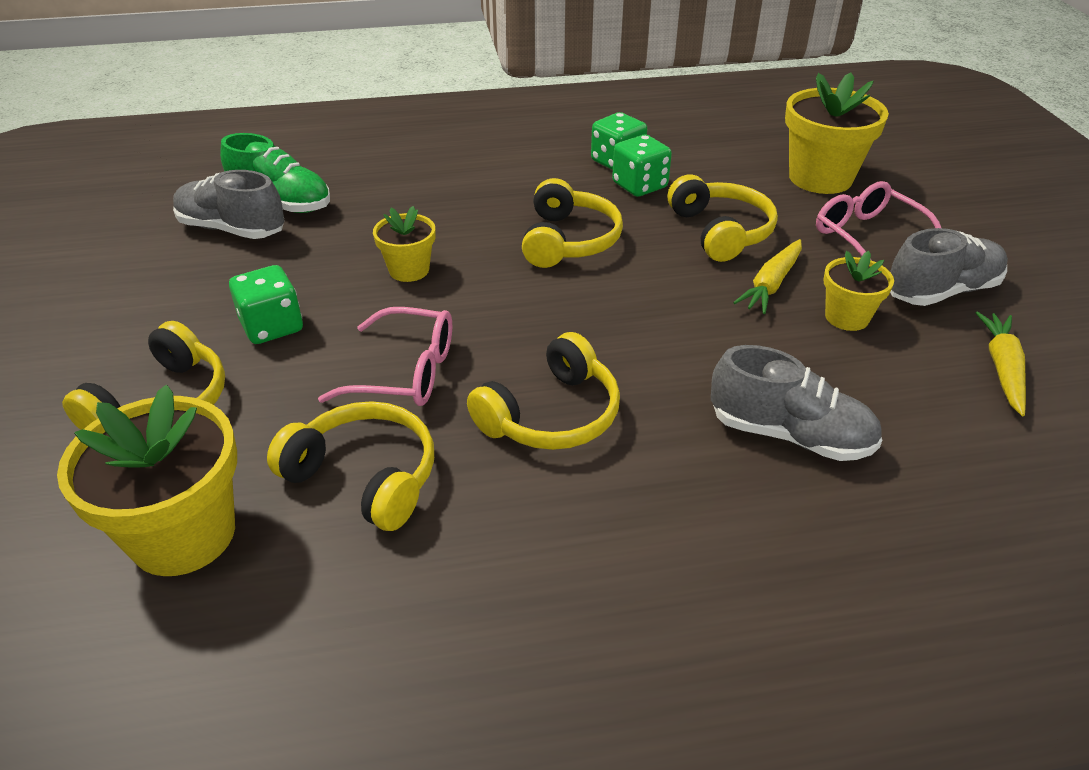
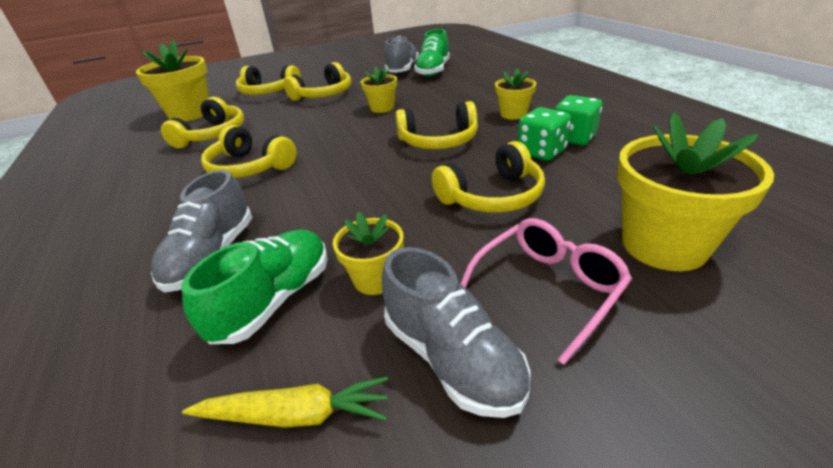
camera: 80 degrees right, 5 degrees down
(272, 326) = (324, 94): green dice -> yellow headphones
(406, 372) = (289, 126): pink glasses -> none
(525, 178) = (513, 114): none -> yellow flower pot
(771, 284) = (416, 230): yellow carrot -> none
(873, 381) = (274, 300): none -> green shoe

